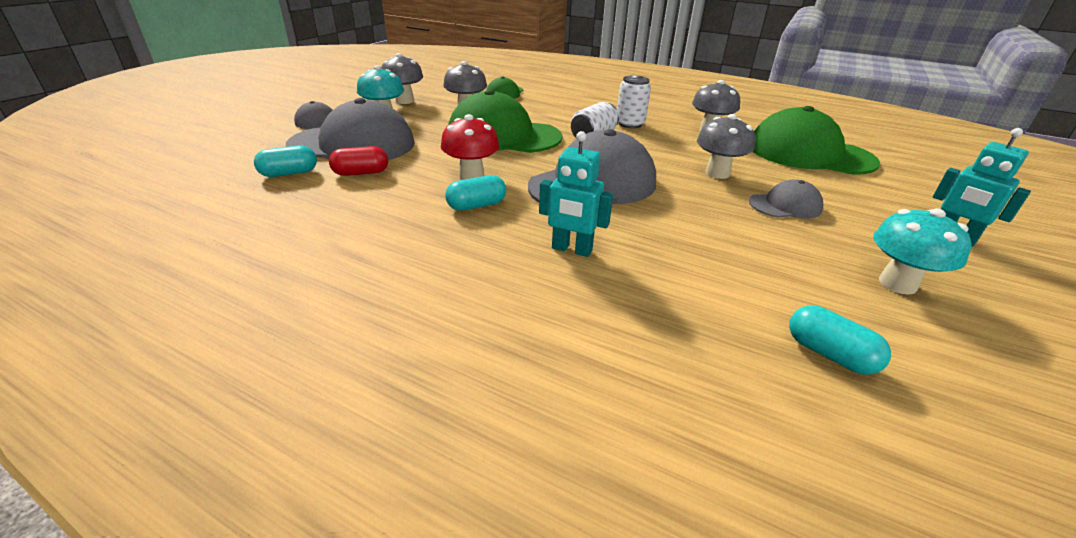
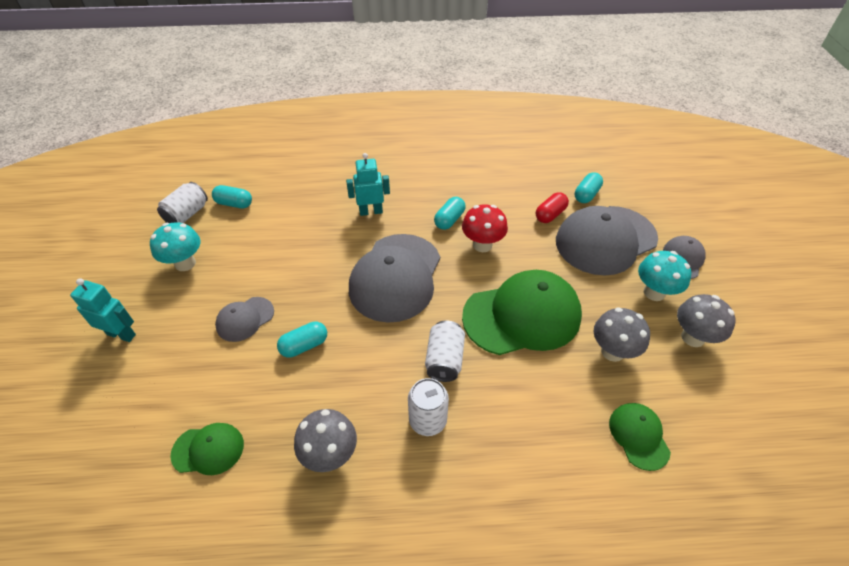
camera: 150 degrees right, 15 degrees up
(717, 173) = (304, 346): grey mushroom -> turquoise capsule
(809, 153) = (208, 449): green cap -> green cap, size x0.49
(940, 372) = (187, 214): none -> white can

